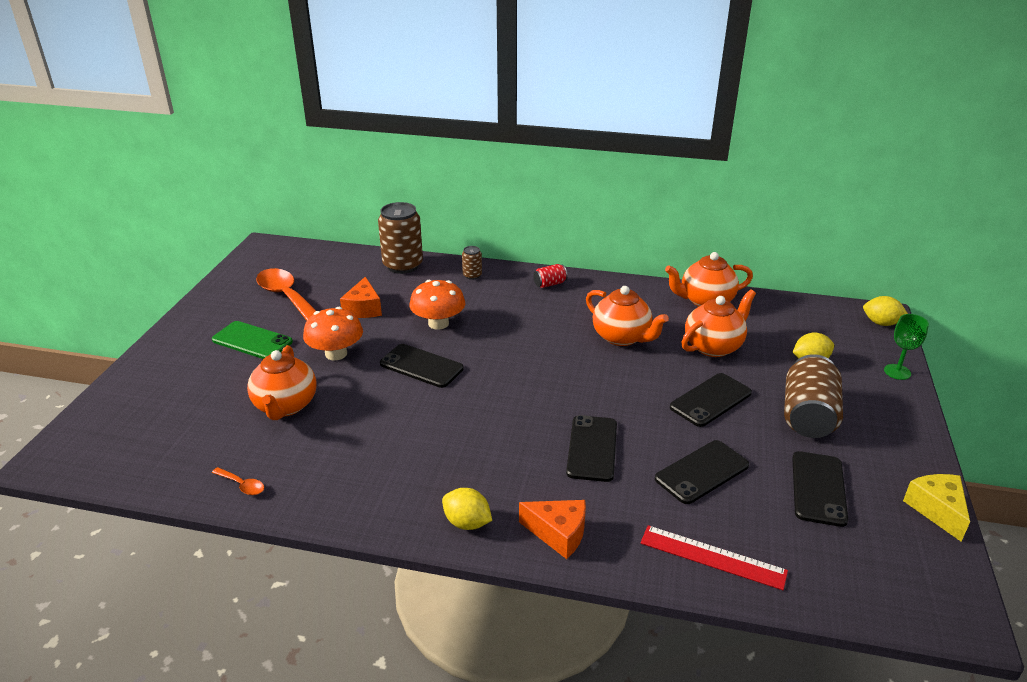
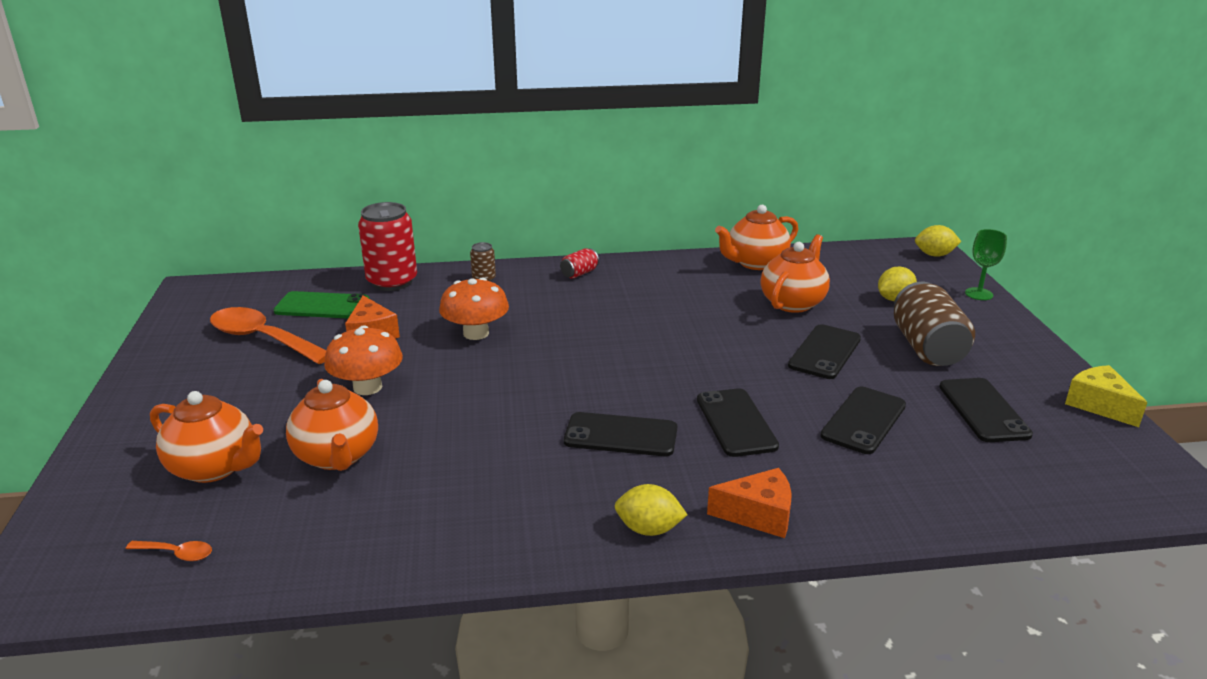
camera: 20 degrees left, 5 degrees down
(242, 485) = (335, 557): orange spoon -> orange spoon (177, 553)
(252, 341) = (244, 394): green phone -> green phone (322, 306)
(403, 265) = (392, 282): brown can -> red can
(421, 366) = (484, 380): black phone -> black phone (621, 435)
(622, 337) = (693, 311): orange teapot -> orange teapot (214, 468)
(712, 557) = (930, 497): red ruler -> none

